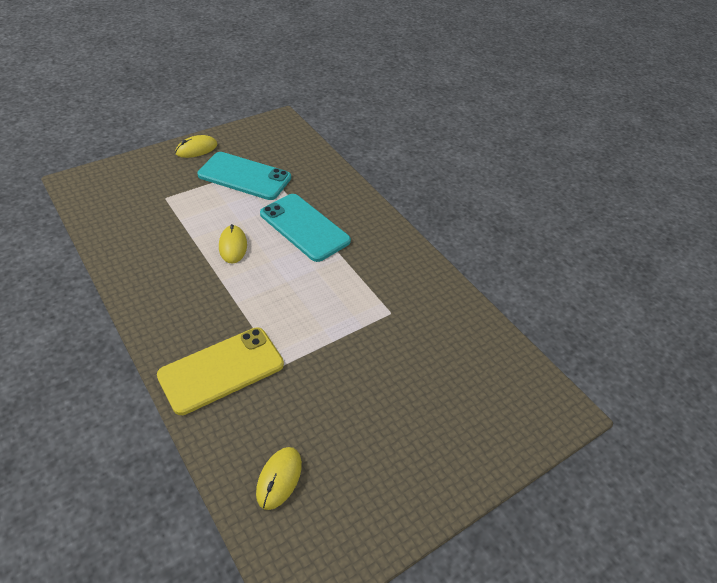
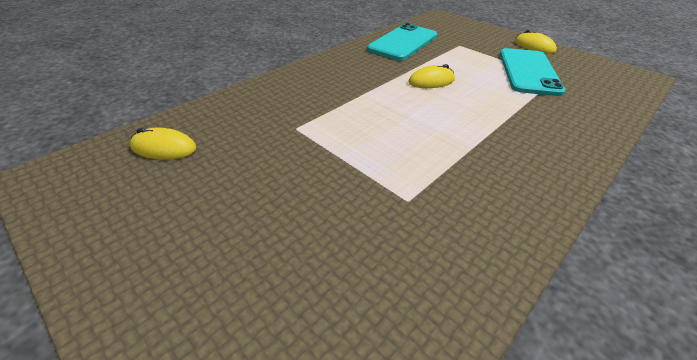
camera: 80 degrees right, 5 degrees down
(221, 370) = (283, 99): yellow phone -> none
(304, 227) = (495, 115): turquoise phone -> turquoise phone (403, 42)

